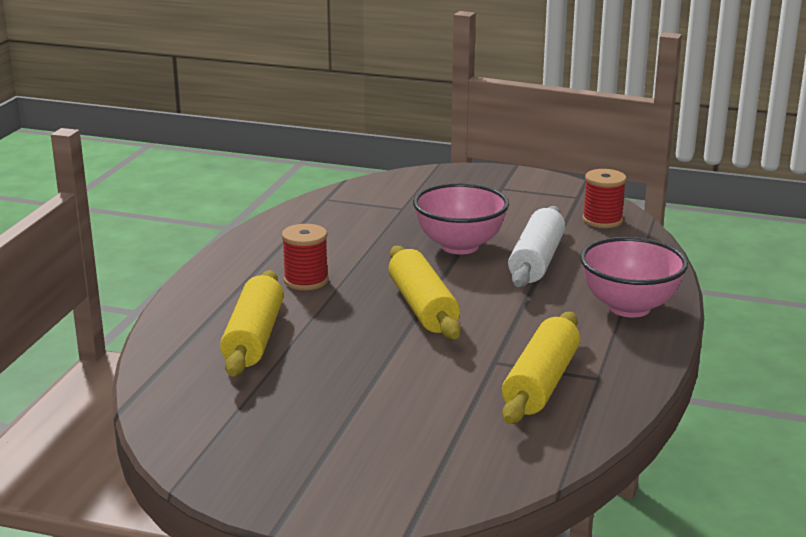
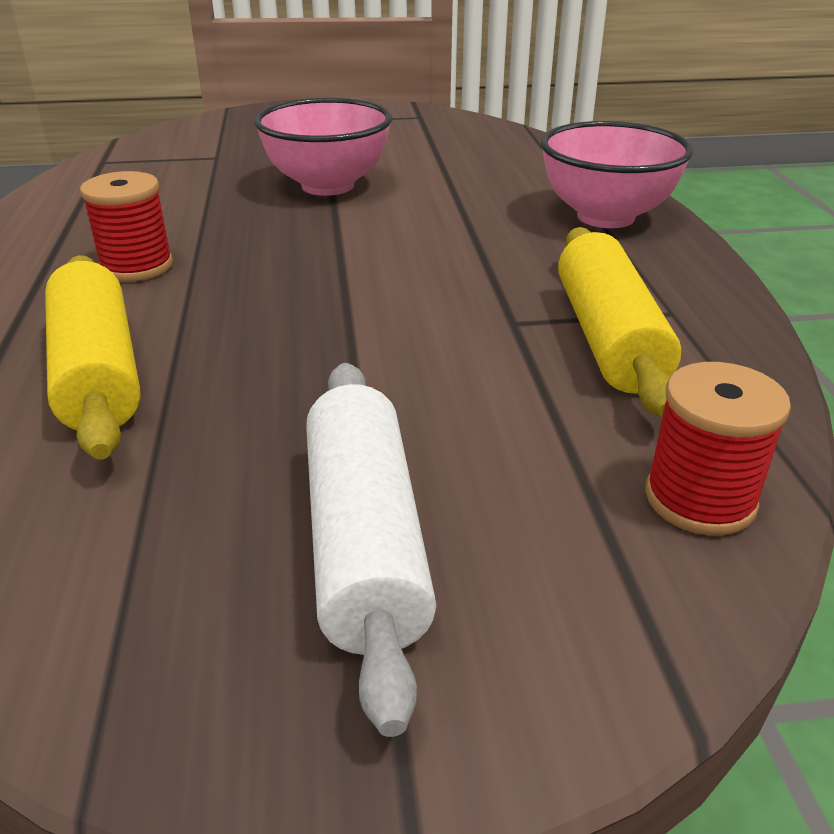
camera: 25 degrees left, 10 degrees up
(423, 307) = (343, 268): yellow rolling pin -> none
(536, 261) = (439, 186): white rolling pin -> white rolling pin (364, 542)
(602, 220) = (471, 134): red spool -> red spool (700, 499)

